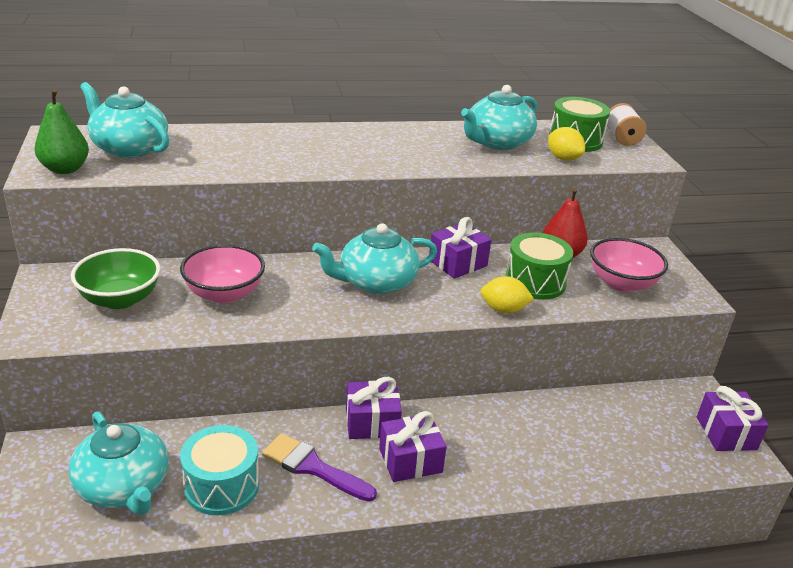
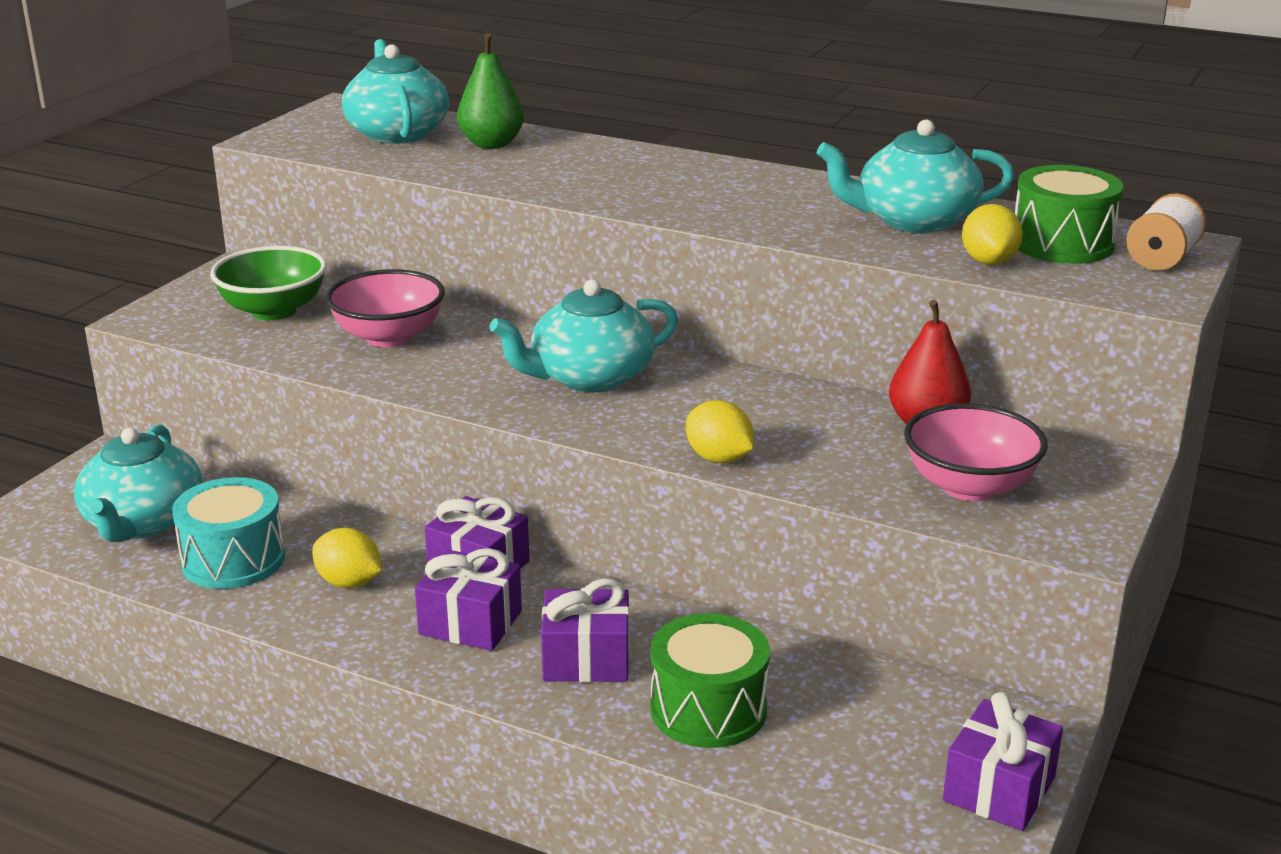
camera: 40 degrees right, 5 degrees down
(65, 169) = (297, 140): green pear -> green pear (491, 144)
(312, 467) = (349, 582): purple brush -> yellow lemon
(376, 282) = (590, 377): turquoise teapot -> turquoise teapot turned 45 degrees counterclockwise
(457, 263) = (740, 389): purple gift -> purple gift (586, 659)
(535, 282) = (824, 443): green drum -> green drum (708, 709)

